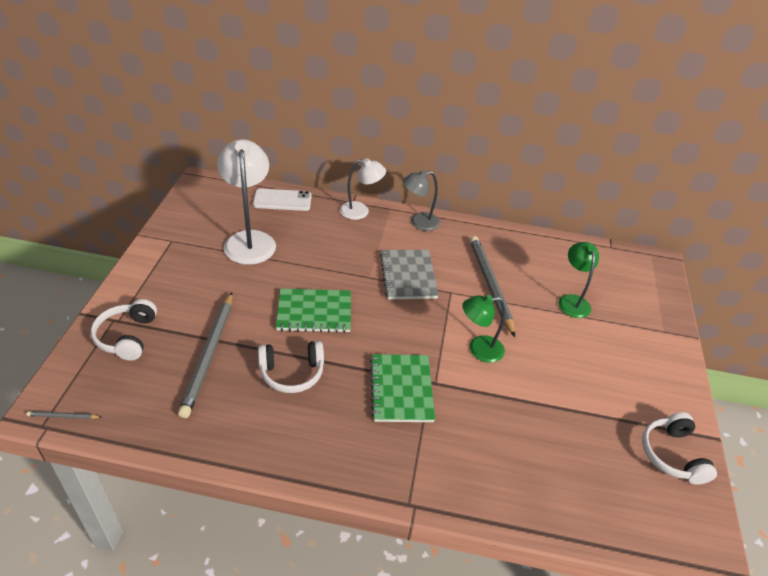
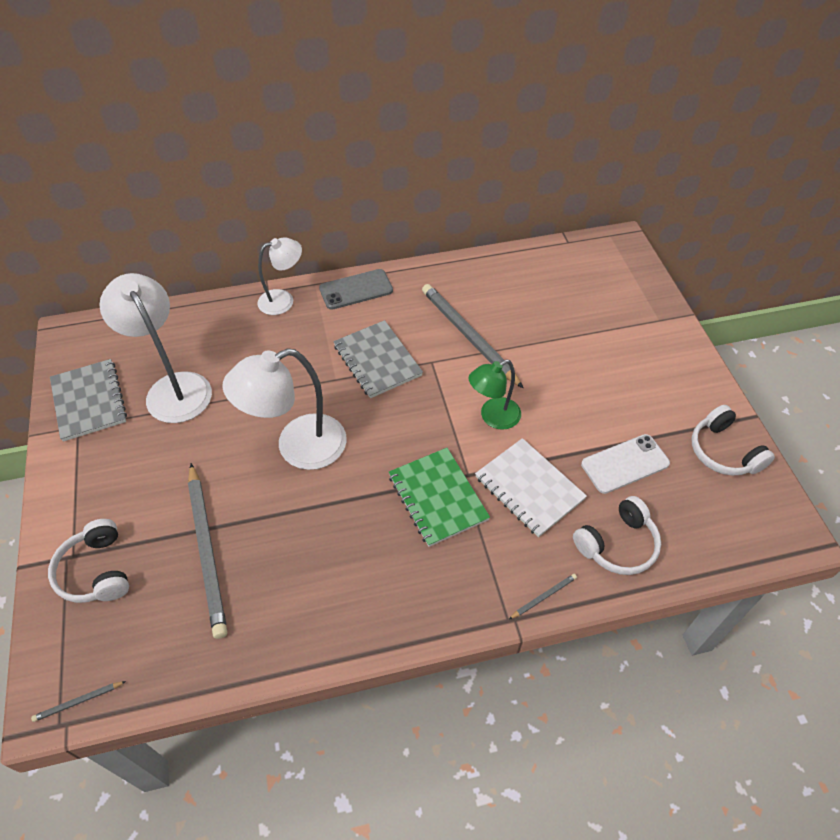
camera: 20 degrees left, 10 degrees up
(188, 228) = (89, 401): none -> grey notebook
(282, 200) = (184, 320): white phone -> white phone (625, 464)
(292, 373) = (312, 530): white headphones -> white headphones (617, 544)
(314, 312) = (298, 447): green notebook -> white lamp
(419, 223) = (356, 290): grey lamp -> grey phone
(448, 499) = (544, 596): none -> grey pencil
(480, 413) = (529, 488): none -> white notebook
(572, 301) = (558, 321): green lamp -> none

